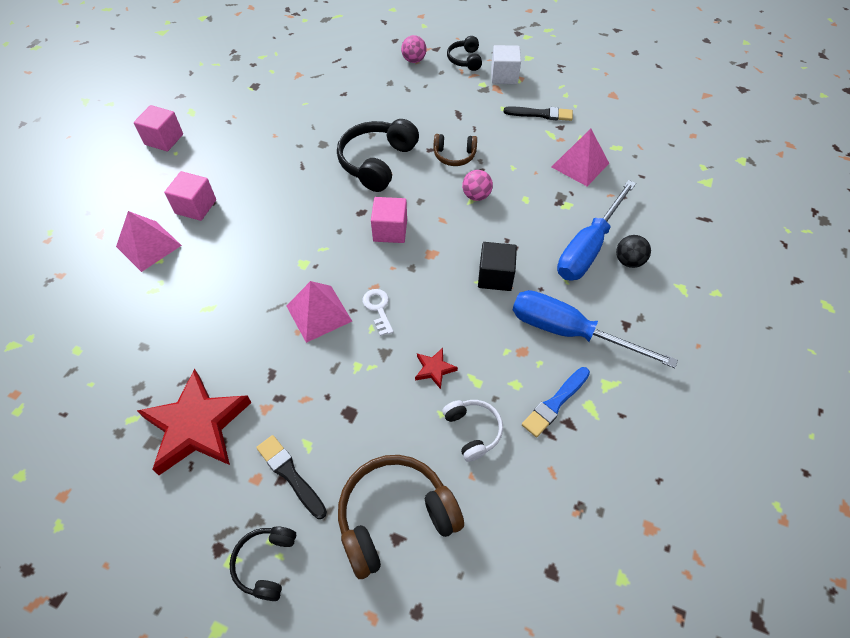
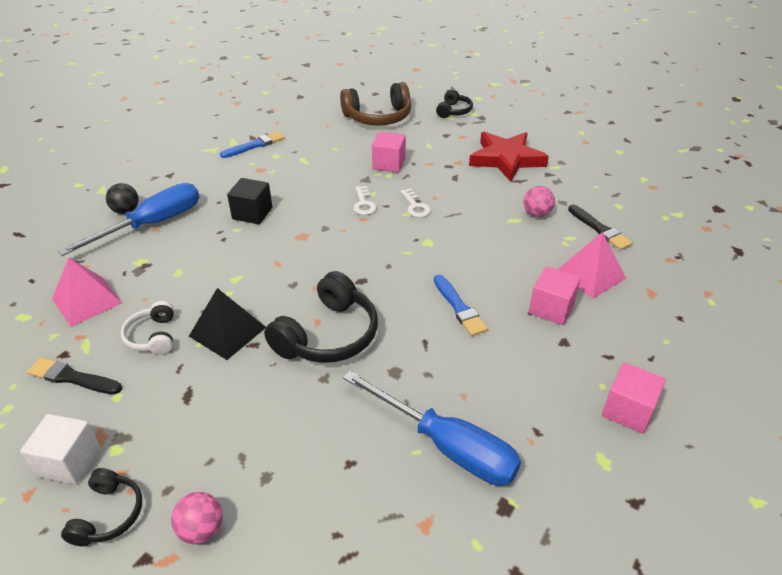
camera: 170 degrees left, 15 degrees down
(274, 198) = (459, 307): none -> blue brush
(290, 475) = (440, 135): black brush -> black brush (599, 229)
(319, 313) = (415, 206): pink pyramid -> white key
(390, 230) = (335, 259): pink cube -> pink cube (389, 164)
(434, 369) = (331, 167): red star -> none
(454, 155) = (227, 331): brown headphones -> black pyramid
(472, 431) = (317, 140): white headphones -> white headphones (153, 336)
(476, 196) = (229, 281): pink ball -> pink ball (536, 214)
(569, 332) = (217, 175): blue screwdriver -> blue screwdriver (446, 446)

